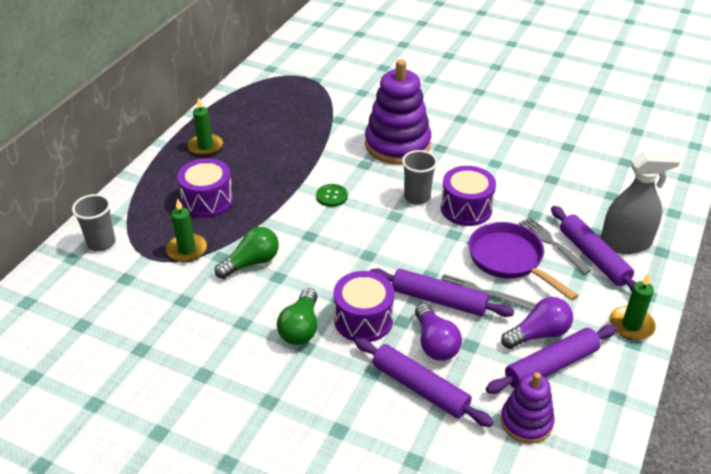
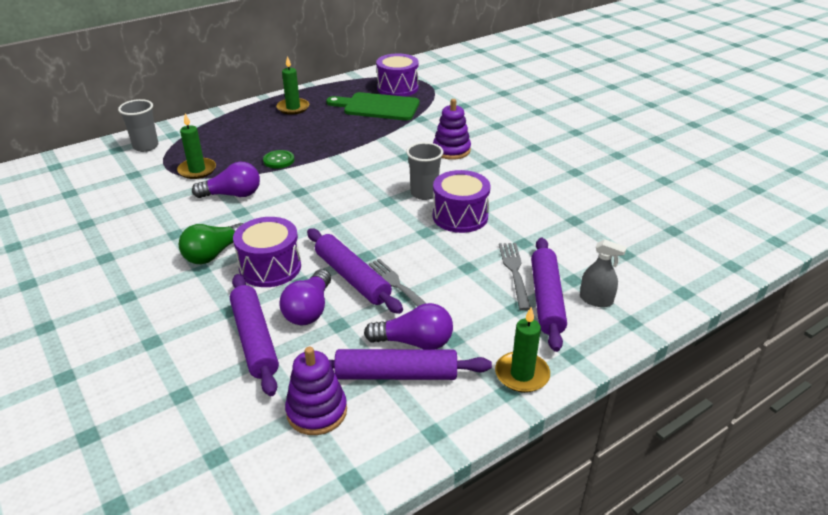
camera: 30 degrees right, 5 degrees down
(207, 201) = (251, 143): purple drum -> purple drum (397, 88)
(251, 262) = (232, 195): green light bulb -> purple light bulb
(286, 119) = (377, 107): none -> green cutting board
(332, 196) = (351, 170): green button -> green button (279, 160)
(397, 145) = (451, 150): purple stacking toy -> purple stacking toy, size x0.56
(509, 260) = (455, 270): purple pan -> none
(625, 243) = (596, 300): grey spray bottle -> grey spray bottle, size x0.54

